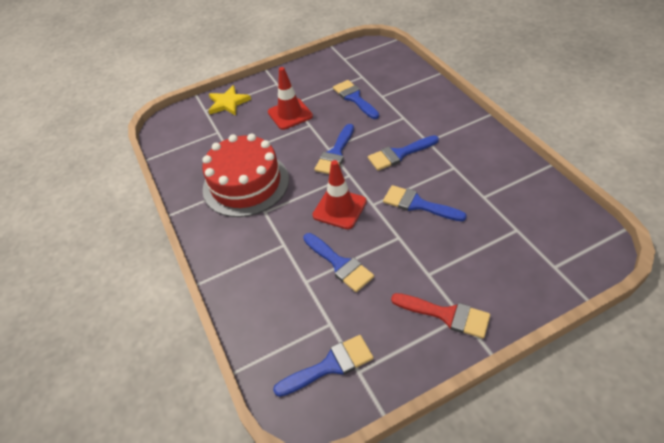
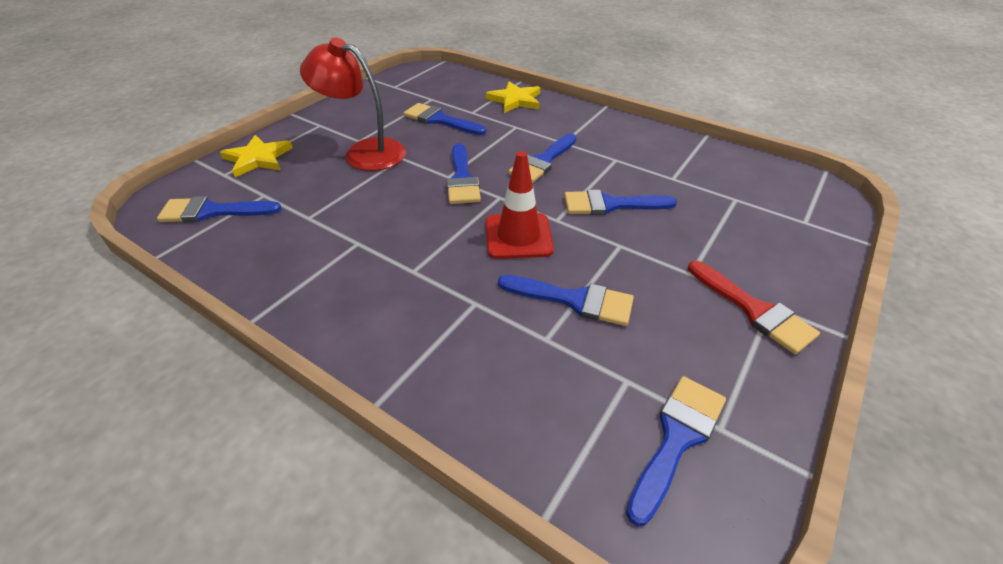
camera: 35 degrees left, 5 degrees down
(187, 136) = (212, 211): none -> blue brush
(246, 184) = (357, 245): red cake -> none
(290, 114) = (364, 152): red traffic cone -> red lamp
(421, 92) = (515, 100): none -> yellow star
(447, 315) = (754, 310): red brush -> red brush turned 60 degrees clockwise

